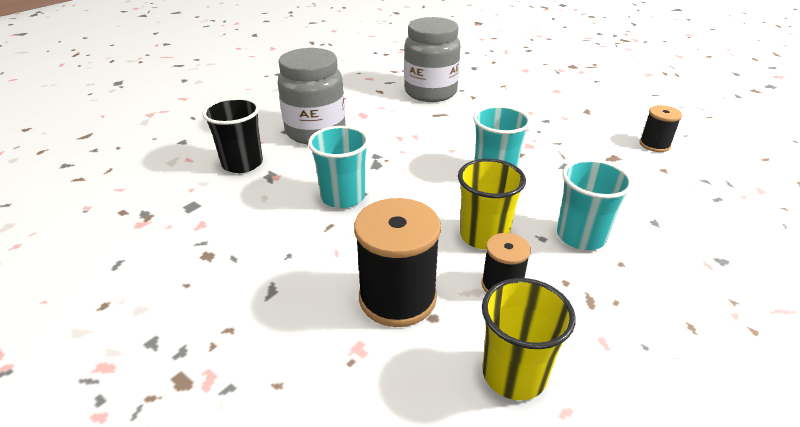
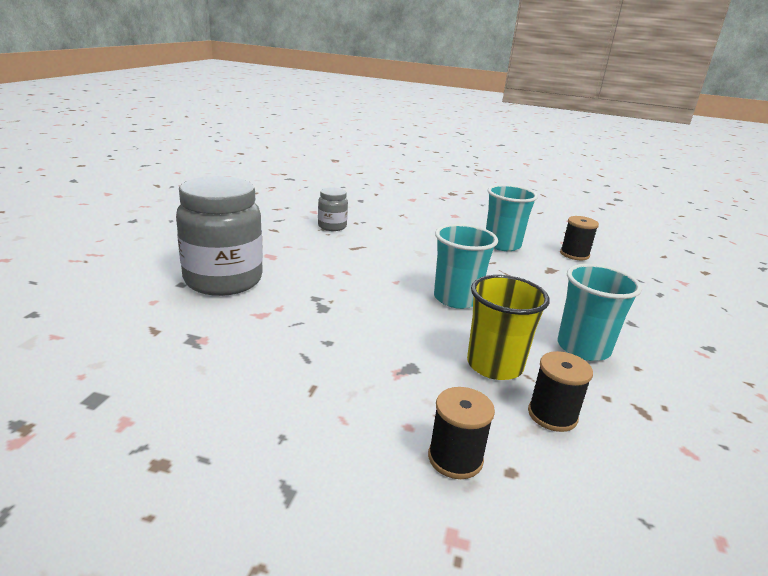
camera: 25 degrees left, 10 degrees down
(242, 163) = (144, 330): black cup -> none
(343, 197) = (307, 350): turquoise cup -> turquoise cup (502, 245)
(397, 298) = (455, 458): black spool -> black spool, size x0.55
(430, 92) = (332, 226): grey jar -> grey jar, size x0.48
(514, 374) = (642, 514): yellow cup -> none

